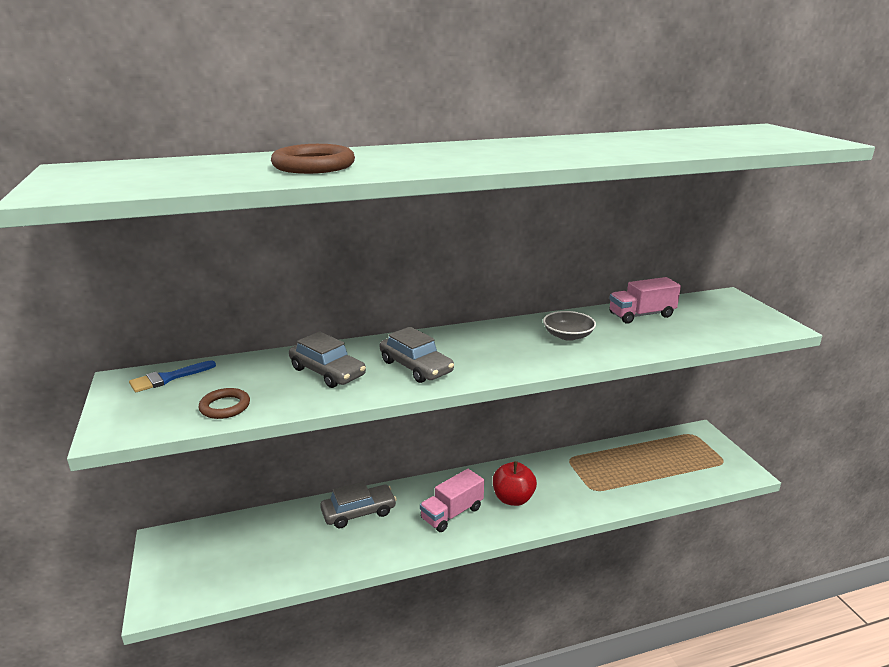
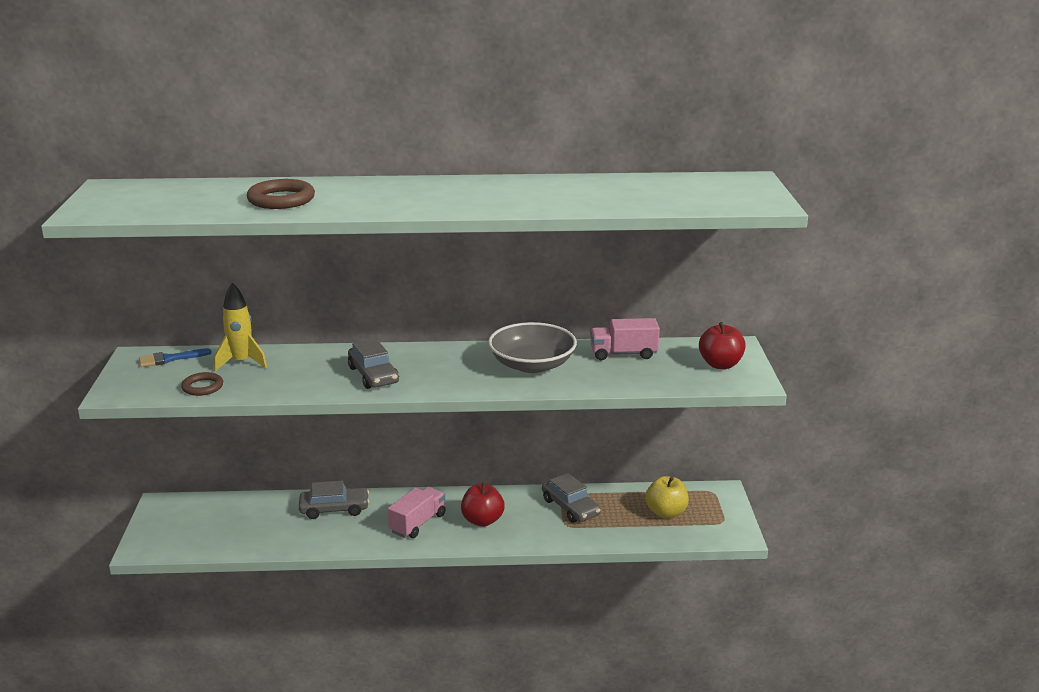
camera: 15 degrees right, 0 degrees up
(258, 371) = (242, 362): none -> yellow rocket
(327, 372) = (297, 370): grey car -> grey car (570, 507)
(452, 513) = (418, 523): pink truck -> pink truck turned 150 degrees clockwise
(568, 335) = (532, 365): grey bowl -> grey bowl, size x1.75
(670, 461) = (666, 512): none -> yellow apple
(735, 314) = (720, 364): none -> red apple

